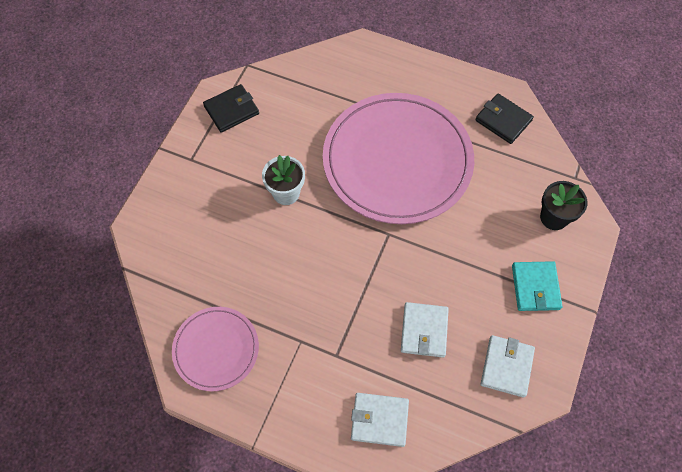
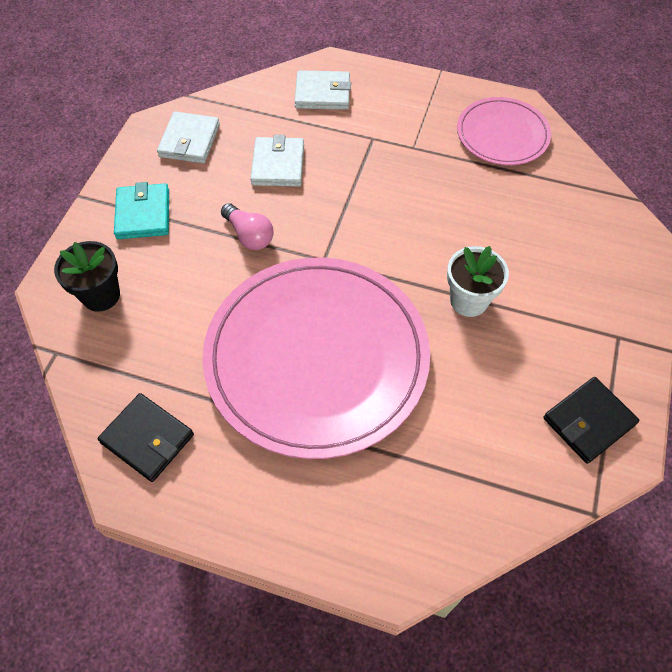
camera: 175 degrees right, 5 degrees down
(446, 260) = (249, 235): none -> pink light bulb

